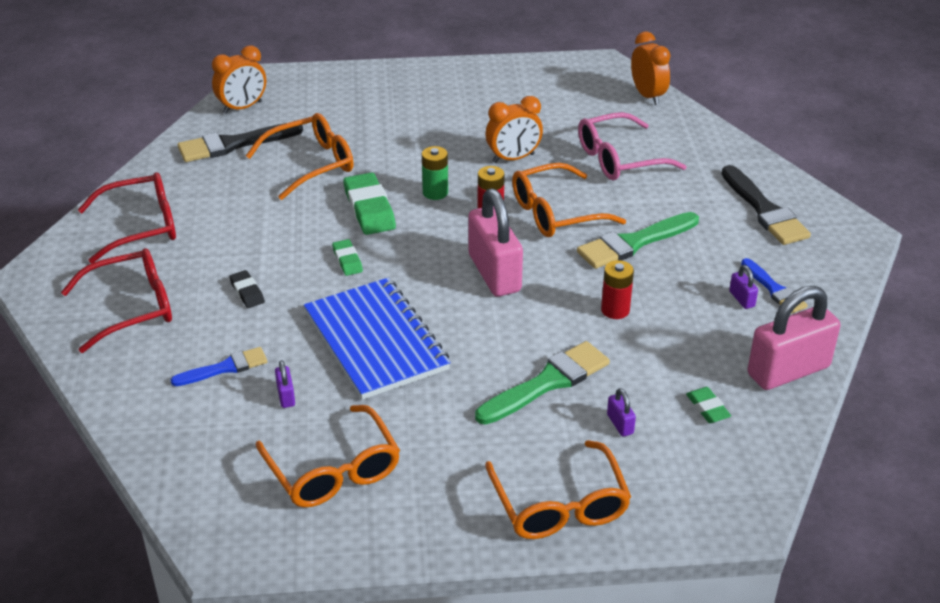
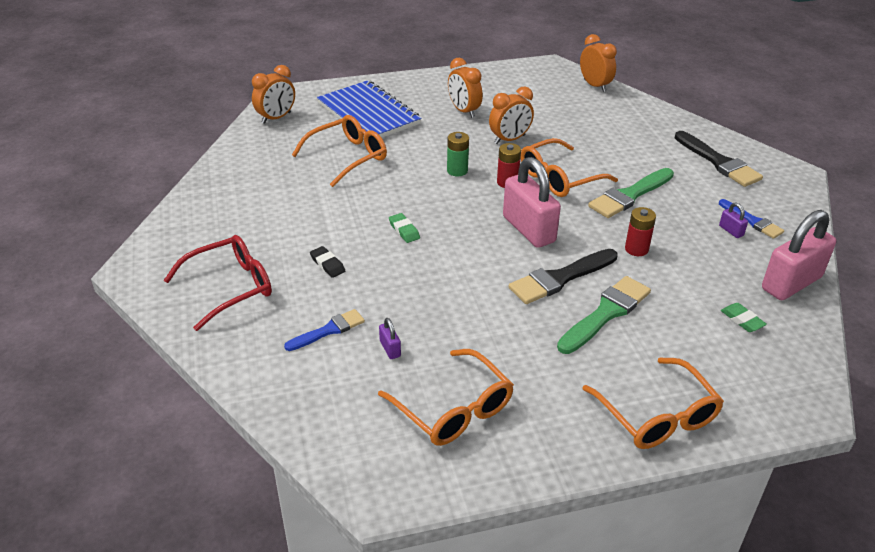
camera: 10 degrees left, 0 degrees up
(141, 226) = (218, 219): red glasses -> none
(234, 144) = (278, 147): black brush -> black brush (560, 278)
(369, 209) = (408, 188): green eraser -> none
(375, 341) = (451, 294): blue notebook -> blue notebook (368, 114)
(470, 116) = (464, 111): none -> orange clock
(619, 159) = (592, 133): pink glasses -> none
(620, 424) = (678, 341): purple padlock -> none

